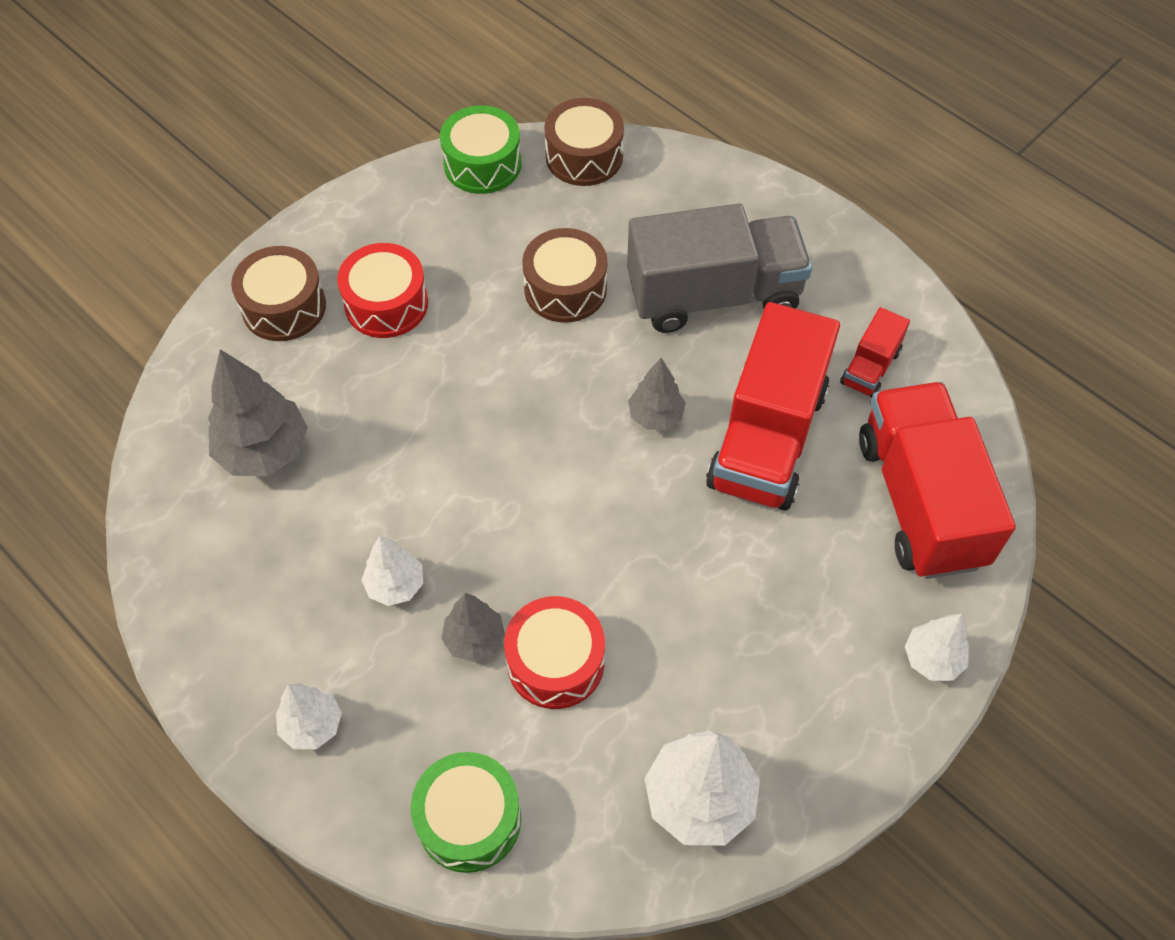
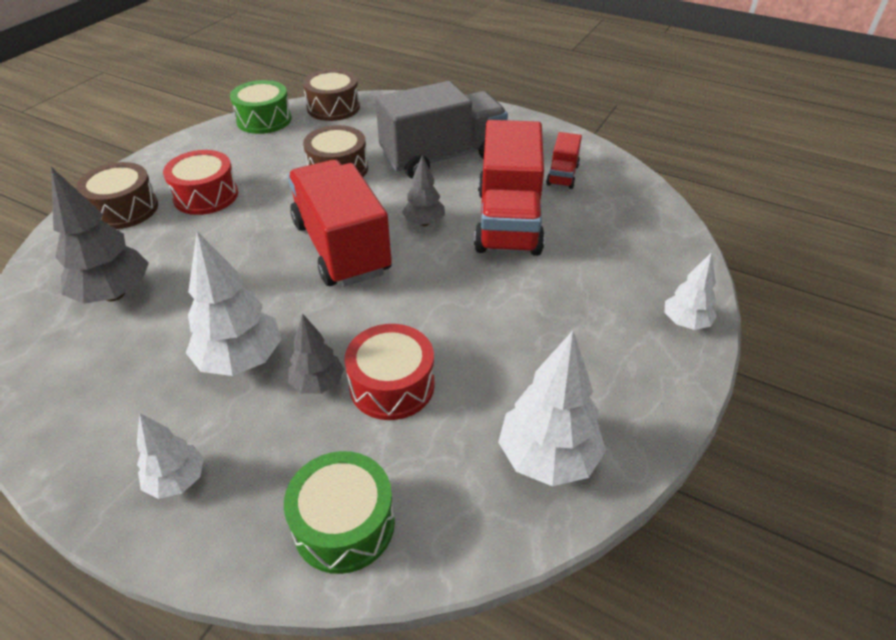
camera: 15 degrees left, 15 degrees down
(395, 585) = (241, 360): white tree -> white tree, size x1.69
(919, 501) = (629, 236): red truck -> red truck (341, 247)

